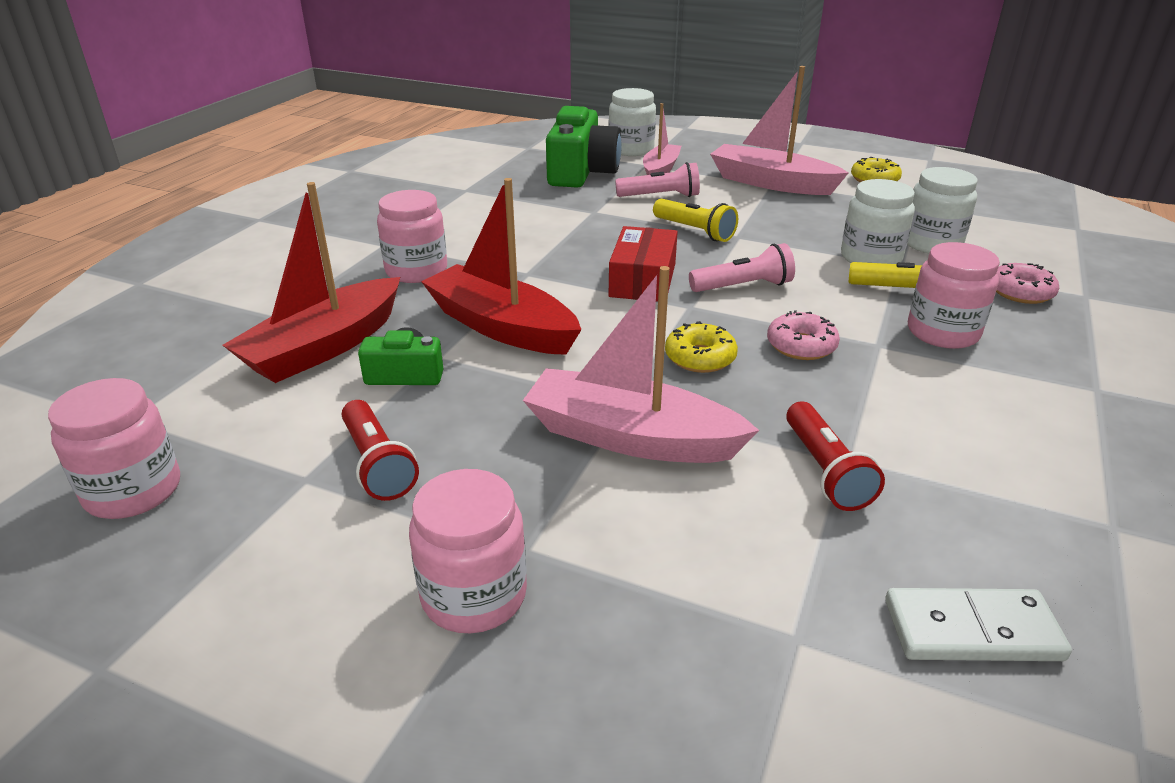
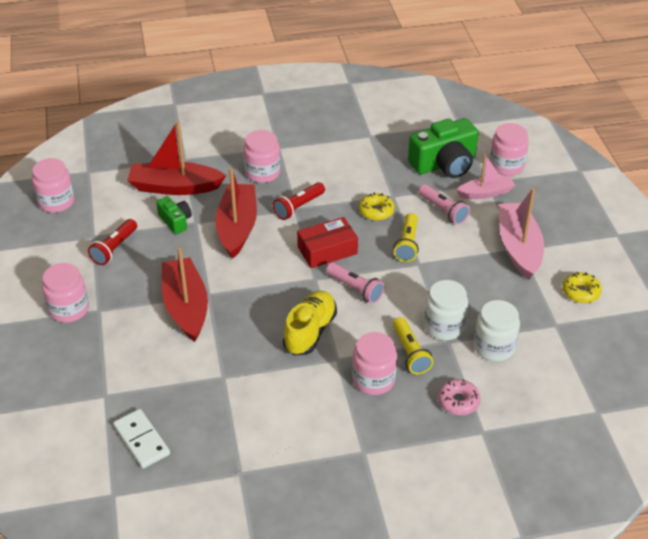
camera: 55 degrees right, 10 degrees up
(630, 437) = (186, 307): pink boat -> red boat
(631, 149) = (506, 166): white jar -> pink jar
(700, 358) = (267, 302): yellow donut -> yellow donut (376, 211)
(801, 346) = (310, 332): pink donut -> yellow shoe
(825, 470) = (209, 373): red flashlight -> red flashlight (298, 207)

